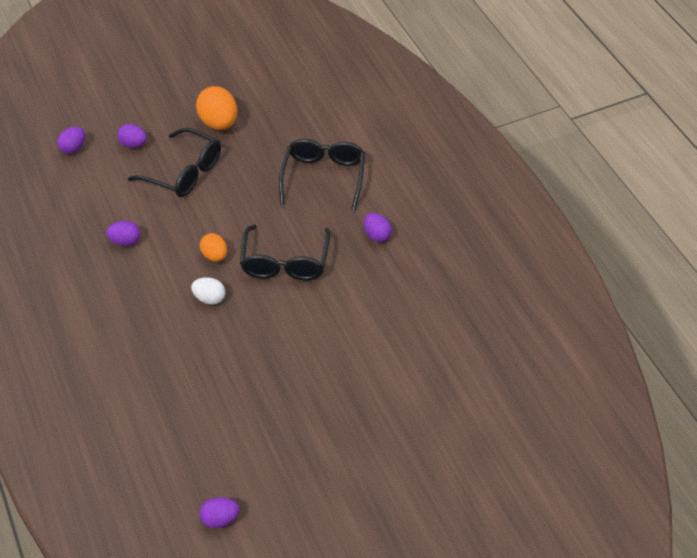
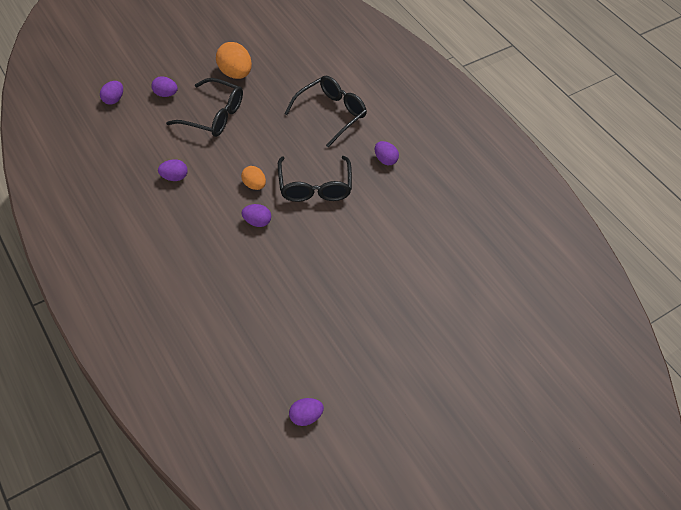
camera: 15 degrees left, 5 degrees up
(210, 299) = (257, 222): white egg -> purple egg
(324, 177) = (331, 113): black glasses -> black glasses turned 45 degrees clockwise

